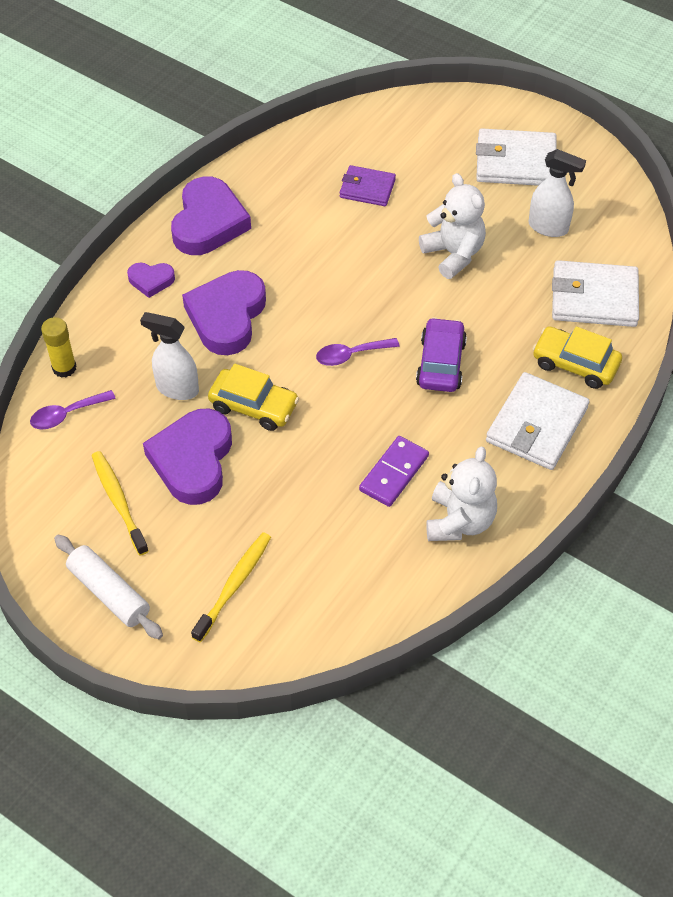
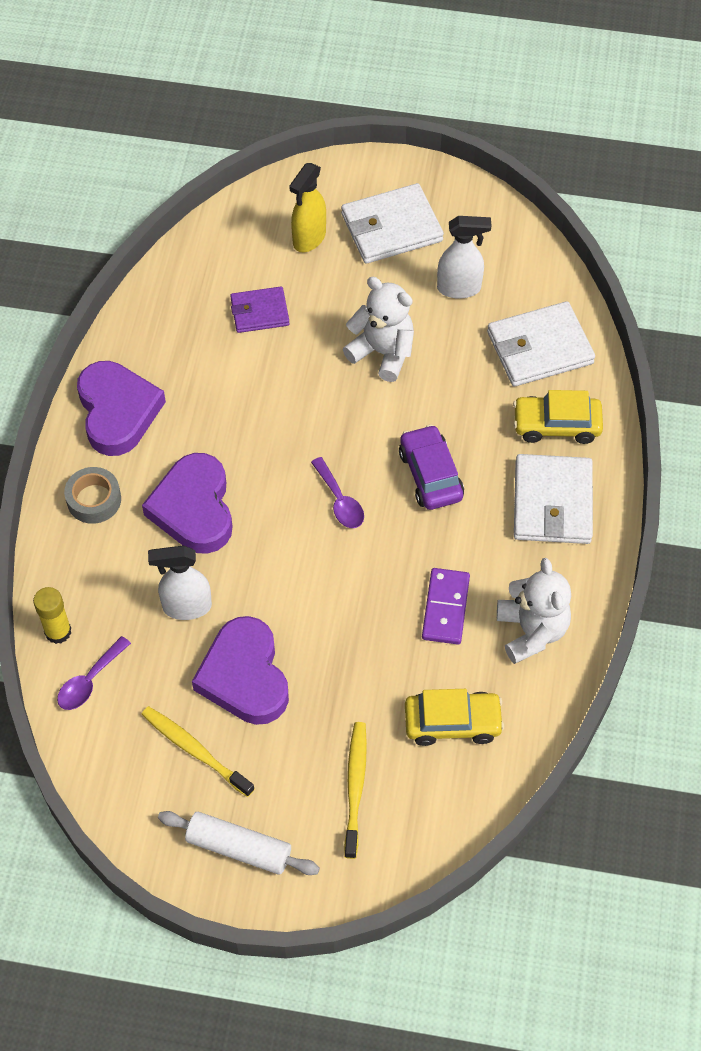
camera: 25 degrees left, 5 degrees up
(151, 280) = (94, 500): purple heart -> grey tape
(254, 406) = (273, 594): yellow car -> yellow car (452, 722)
(351, 355) = (339, 501): purple spoon -> purple spoon turned 75 degrees counterclockwise
(440, 147) = (309, 238): none -> yellow spray bottle

